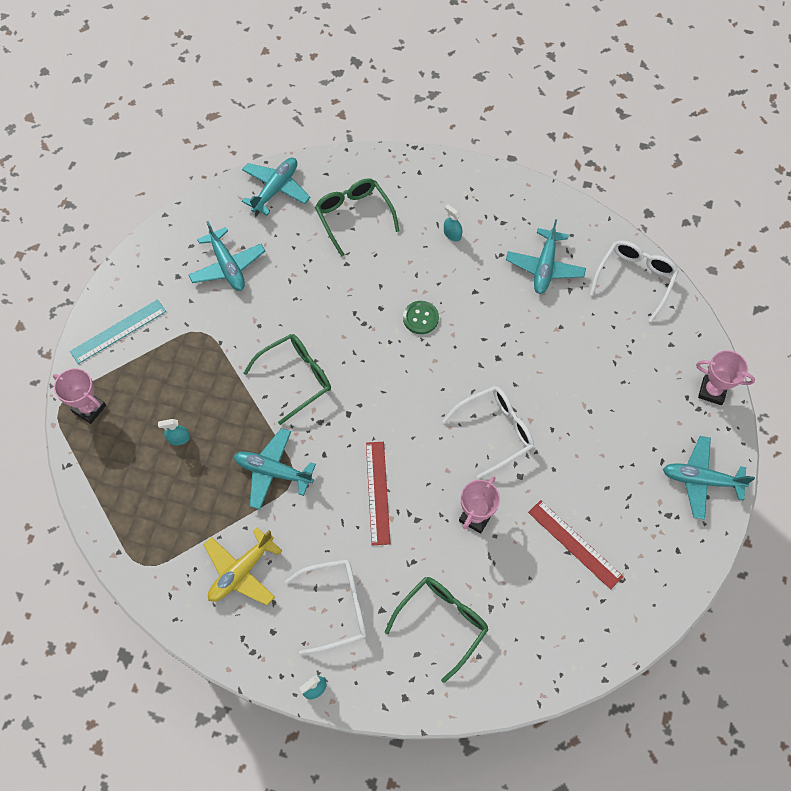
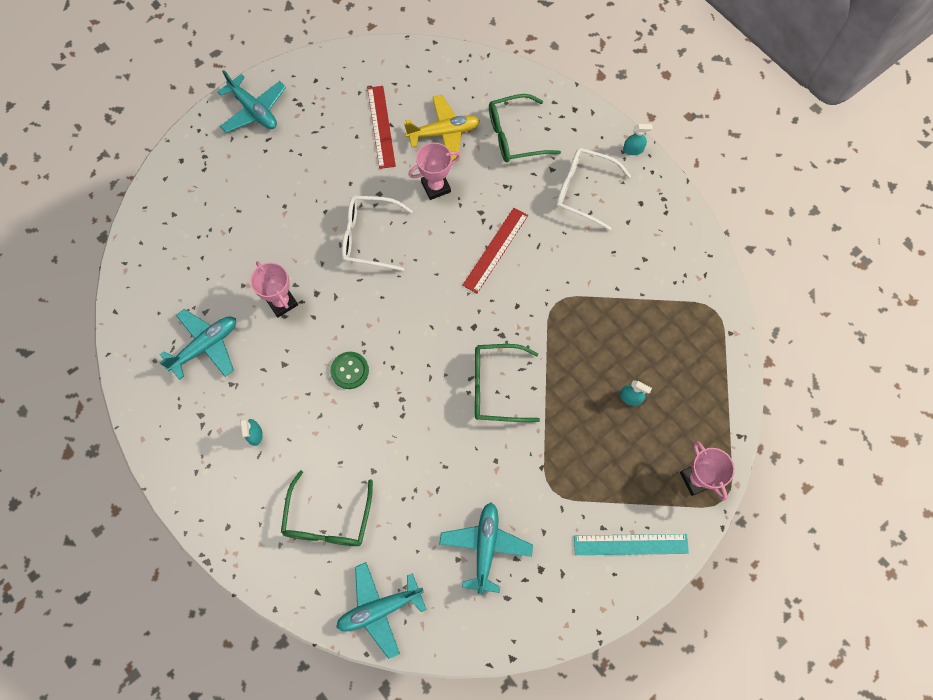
camera: 145 degrees left, 5 degrees up
(241, 571) = (639, 258): yellow plane -> yellow plane (444, 133)
(273, 471) = (567, 318): turquoise plane -> none
(634, 279) = (145, 284): white glasses -> none
(712, 391) = (181, 161): pink trophy -> pink trophy (282, 302)

